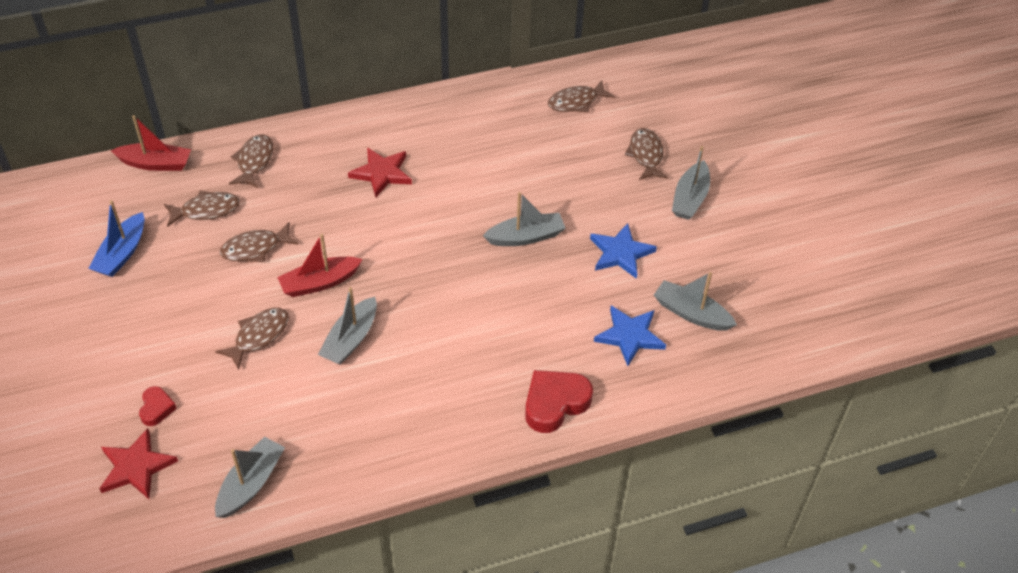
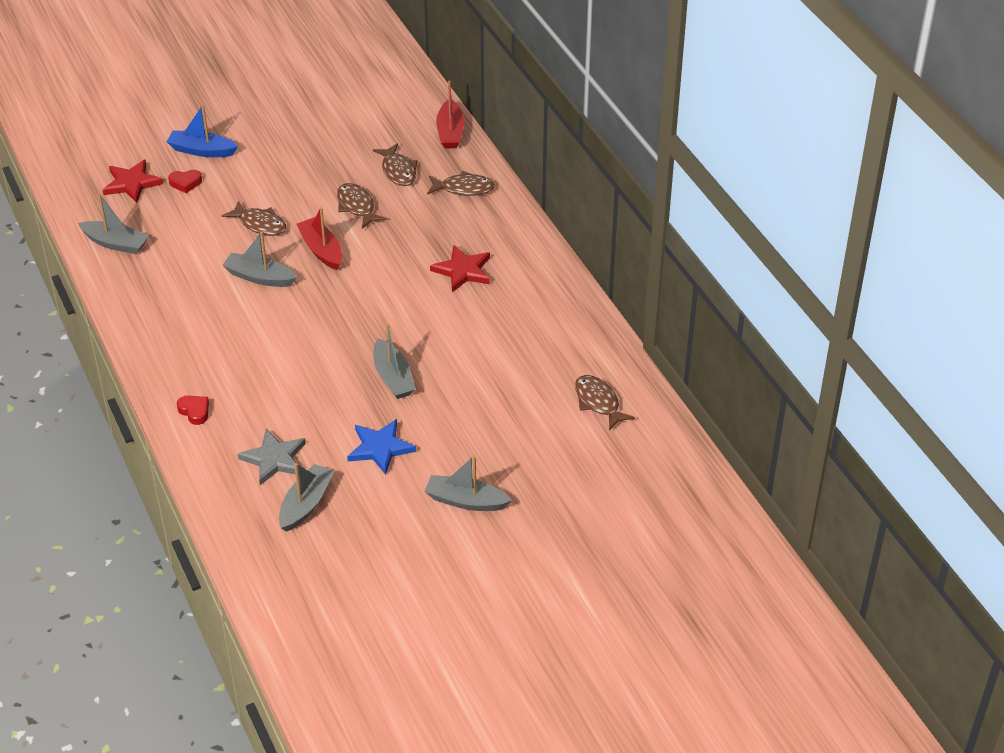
camera: 85 degrees right, 5 degrees down
(122, 253) = (342, 134): blue boat -> blue boat (202, 150)
(555, 403) = (194, 411): red heart -> red heart, size x0.55
(630, 336) = (274, 459): blue star -> grey star
(646, 155) = (526, 463): brown fish -> none

